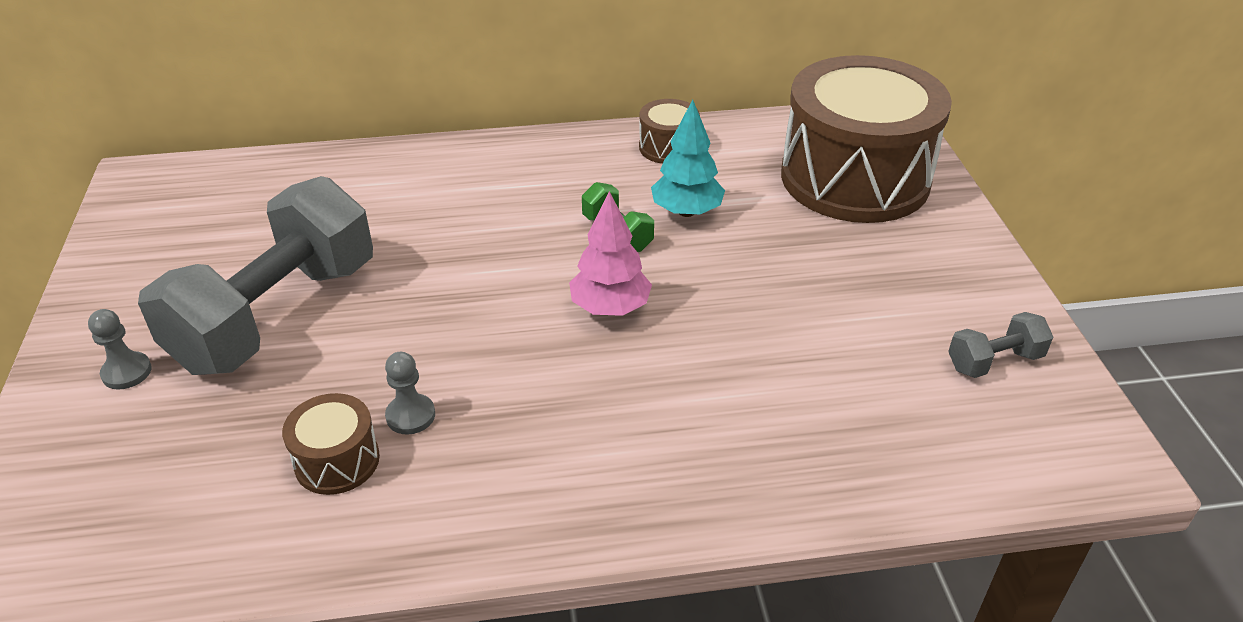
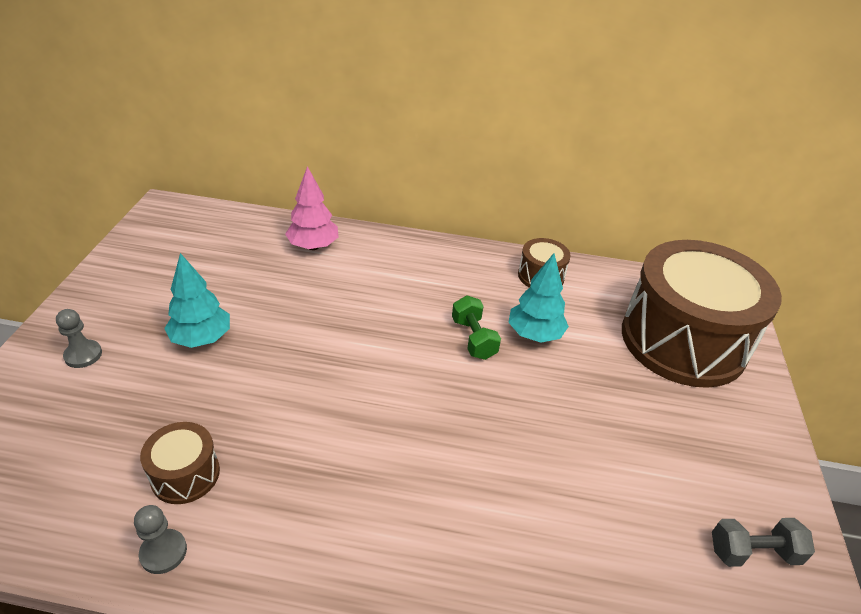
camera: 15 degrees right, 0 degrees up
(277, 315) = (202, 338): grey dumbbell -> turquoise tree
(410, 416) = (255, 452): grey pawn -> grey pawn (163, 552)
(610, 308) = (442, 402): pink tree -> pink tree (313, 246)

